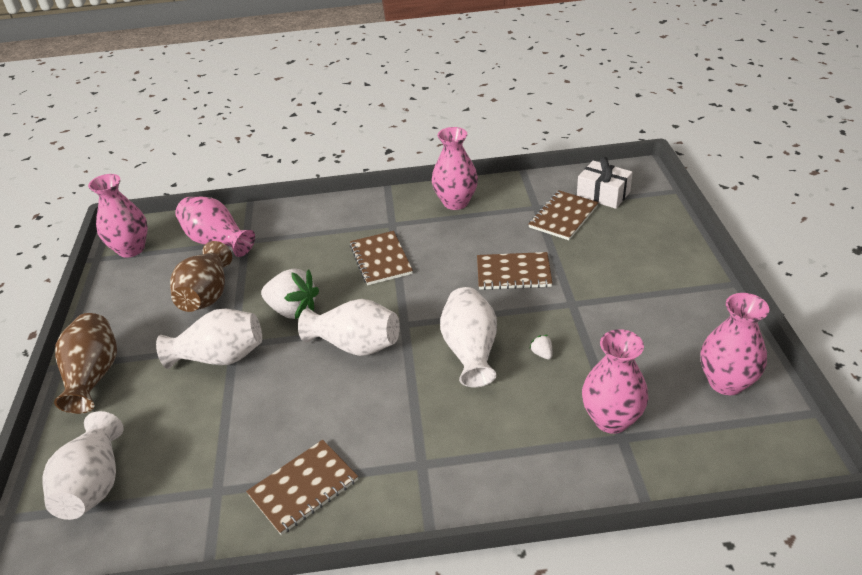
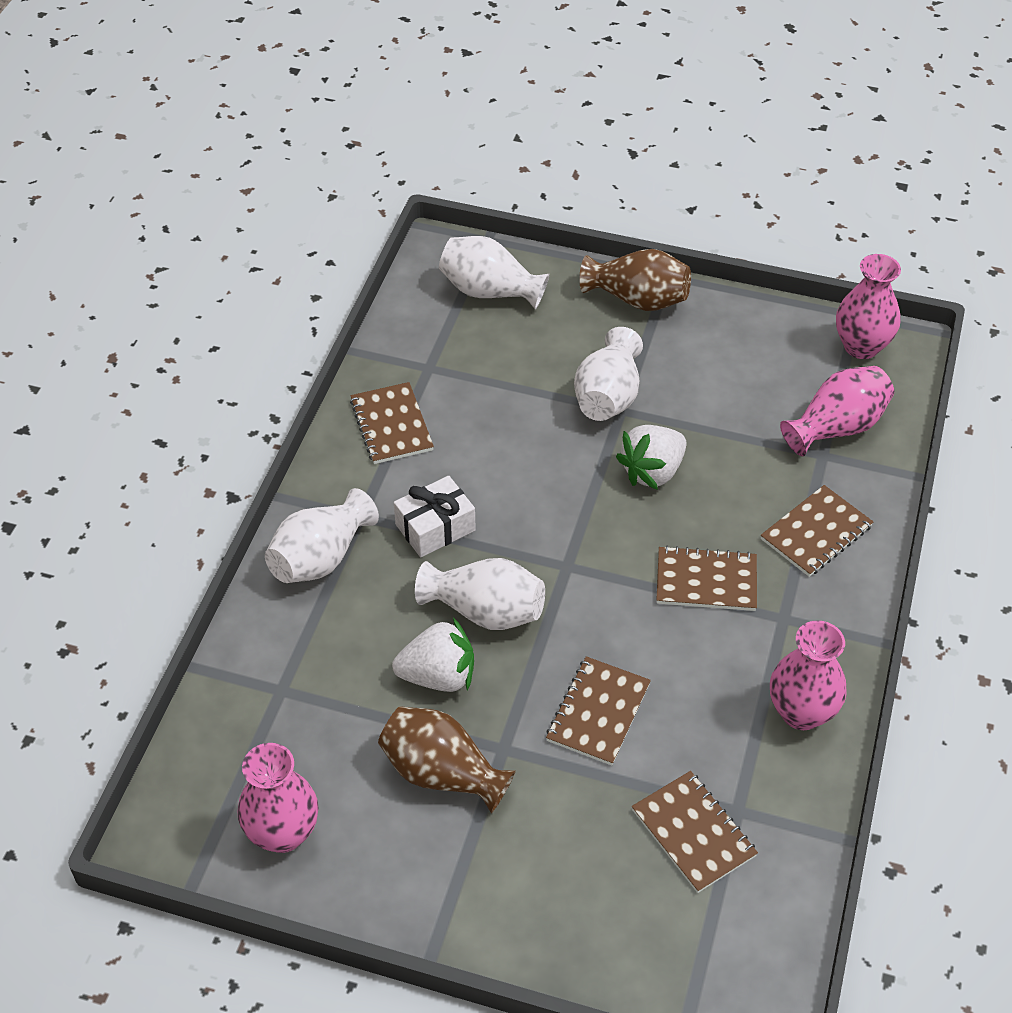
camera: 110 degrees right, 10 degrees up
(207, 295) = (725, 402): brown vase -> brown vase (442, 773)
(316, 228) = (816, 533): none -> brown notebook
(355, 345) = (558, 512): white vase -> white vase (321, 557)
(542, 354) = (438, 676): white strawberry -> white strawberry, size x2.50
(603, 194) = (725, 920): white gift -> white gift (435, 527)
(611, 419) = (308, 693): pink vase -> none

